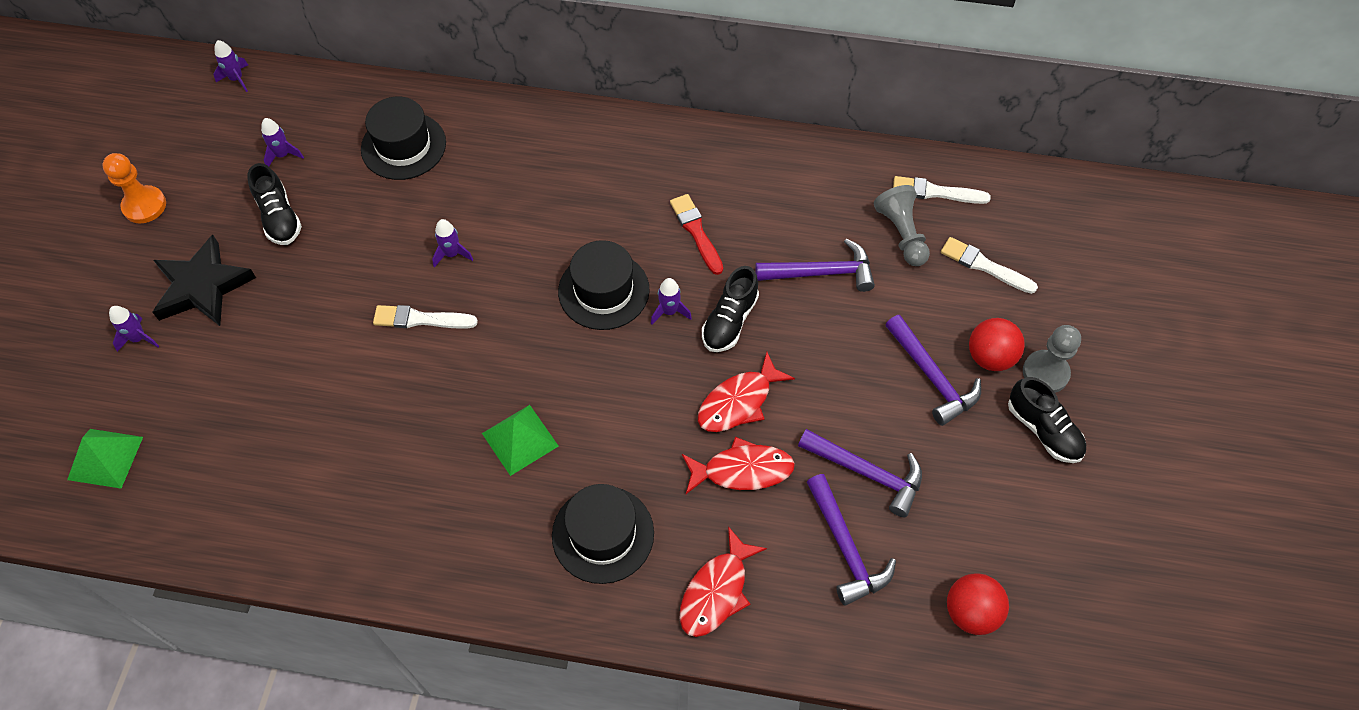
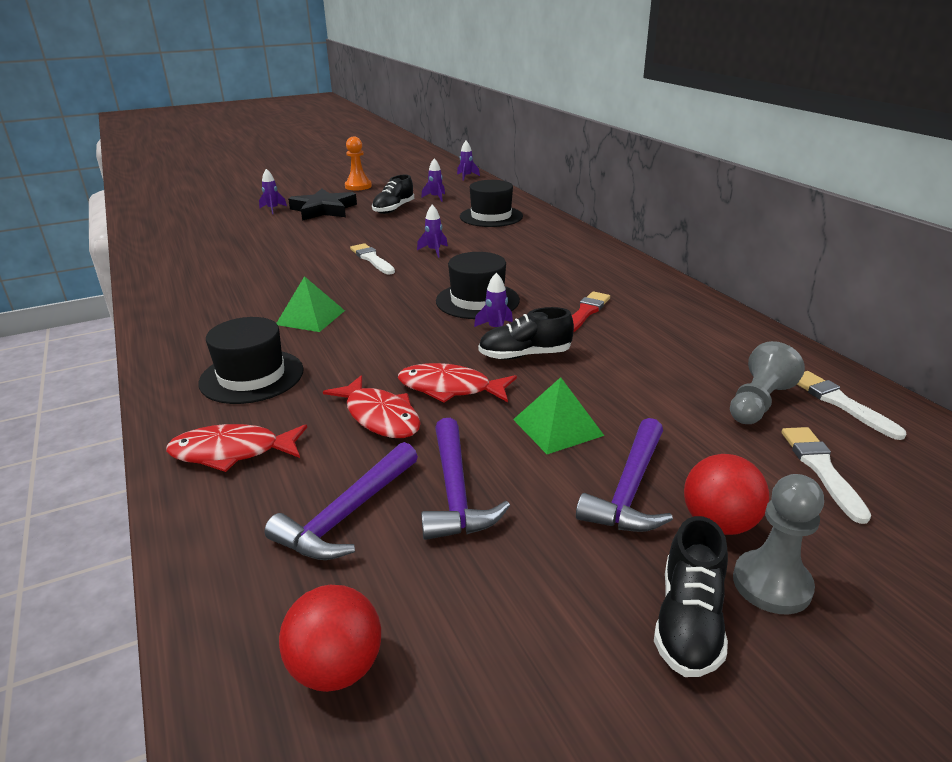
camera: 55 degrees right, 30 degrees down
(105, 458) = (187, 226): green pyramid -> green pyramid (557, 427)
(821, 273) = (641, 378): purple hammer -> none

